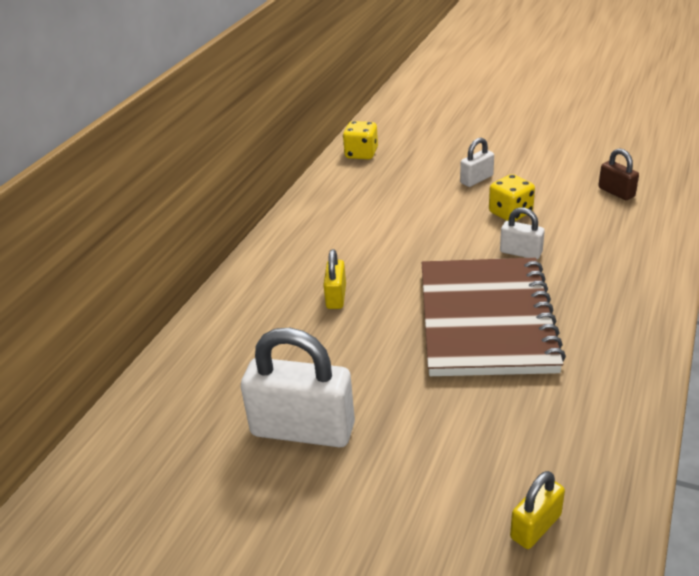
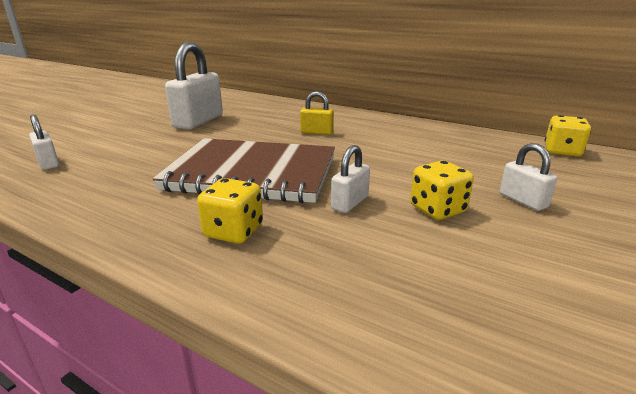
camera: 95 degrees right, 10 degrees down
(535, 526) = (48, 163): yellow padlock -> white padlock
(601, 302) = (234, 231): none -> yellow dice
(616, 192) = (515, 313): brown padlock -> none

